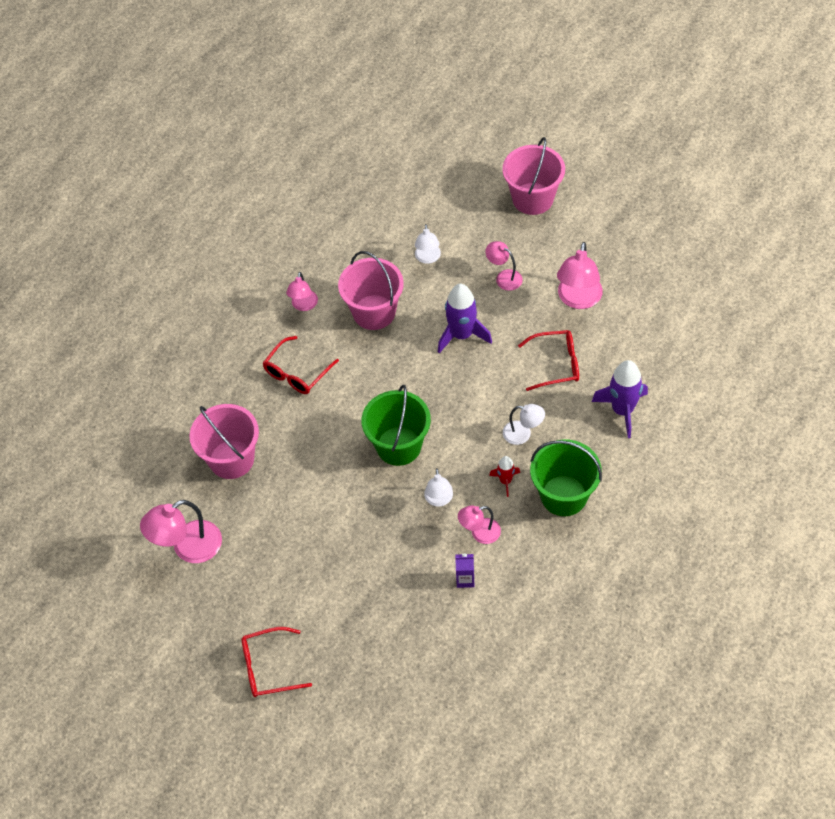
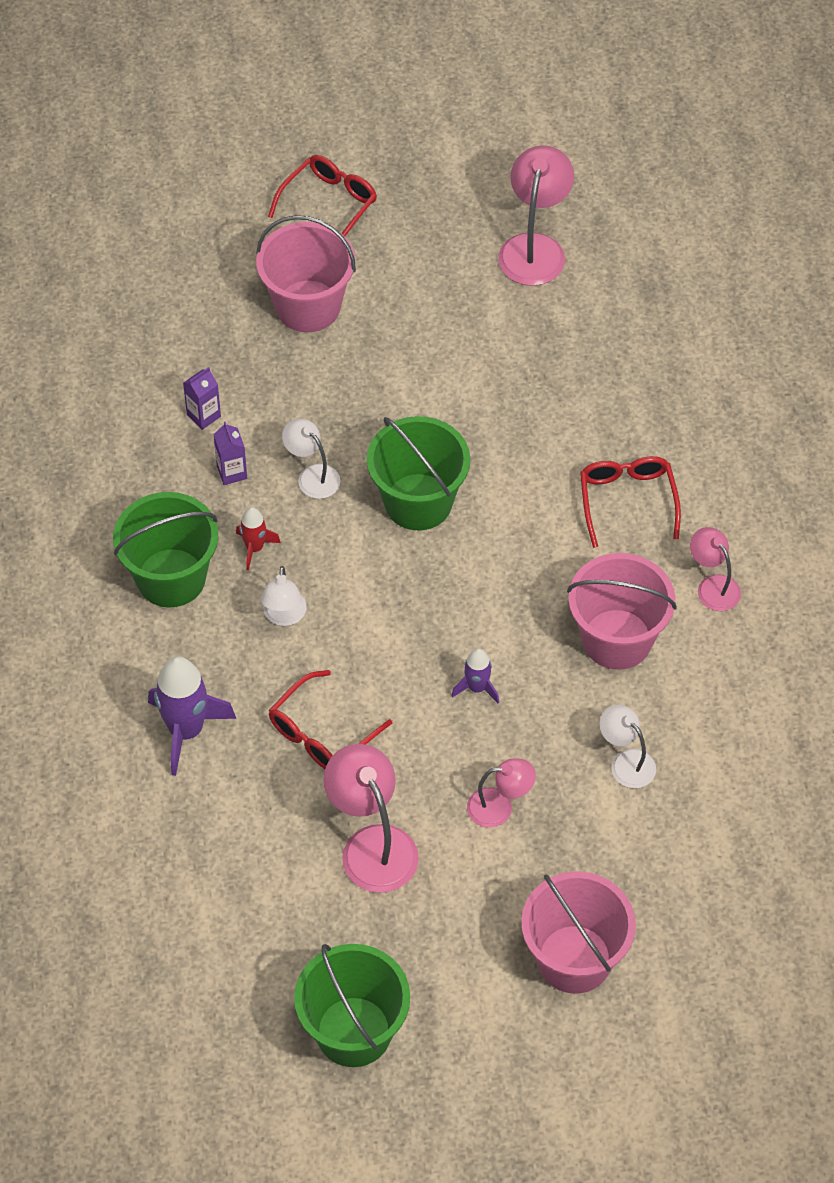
camera: 135 degrees right, 0 degrees up
(231, 459) = (591, 359): pink bucket -> pink bucket (308, 306)
(462, 335) = (477, 688): purple rocket -> purple rocket, size x0.53
(479, 533) = (232, 472): pink lamp -> purple carton
(523, 434) = (284, 616): white lamp -> white lamp turned 60 degrees counterclockwise
(656, 232) = (353, 1031): none -> green bucket

